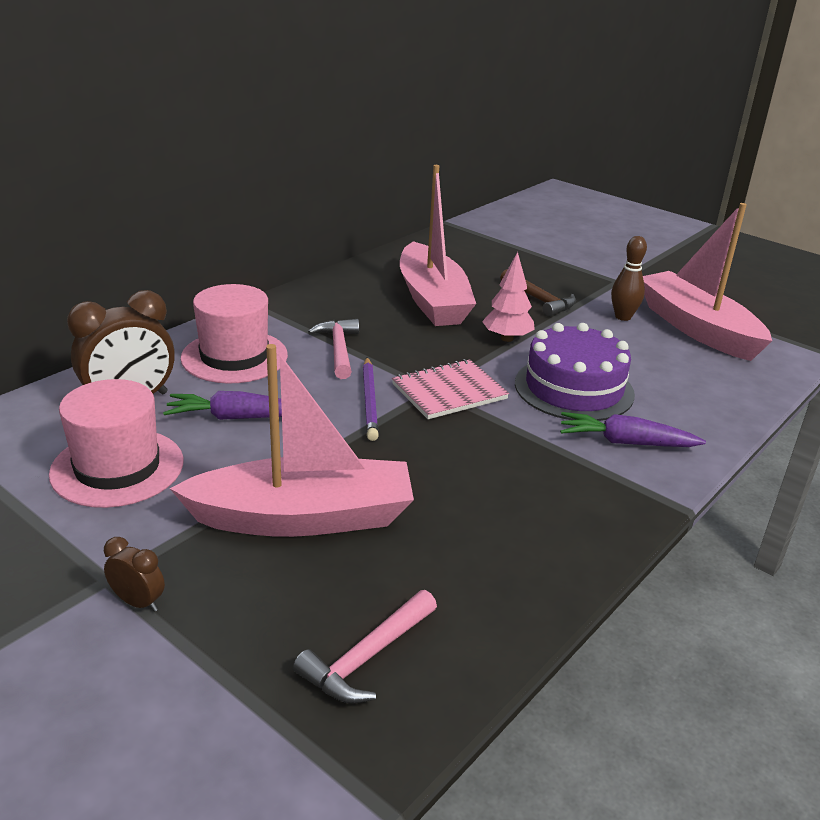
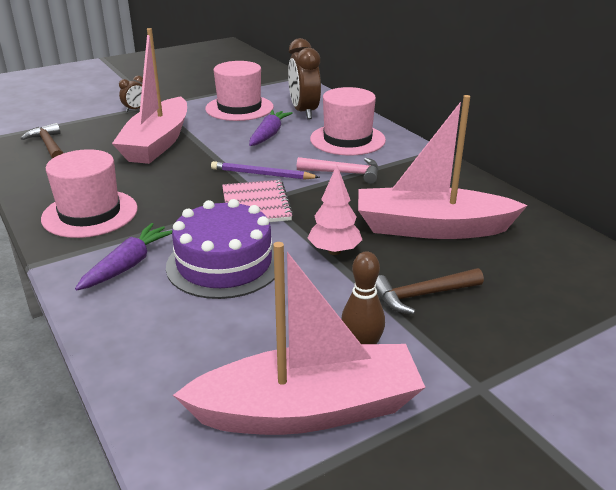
camera: 110 degrees right, 0 degrees up
(367, 658) = (48, 145): pink hammer -> brown hammer
(554, 507) = (90, 213): none -> pink hat

